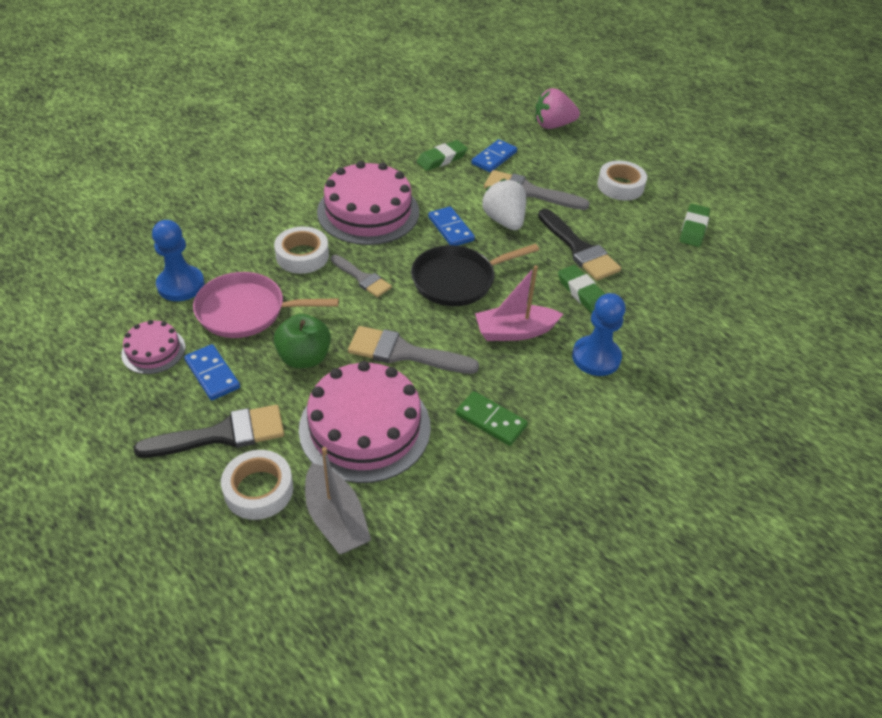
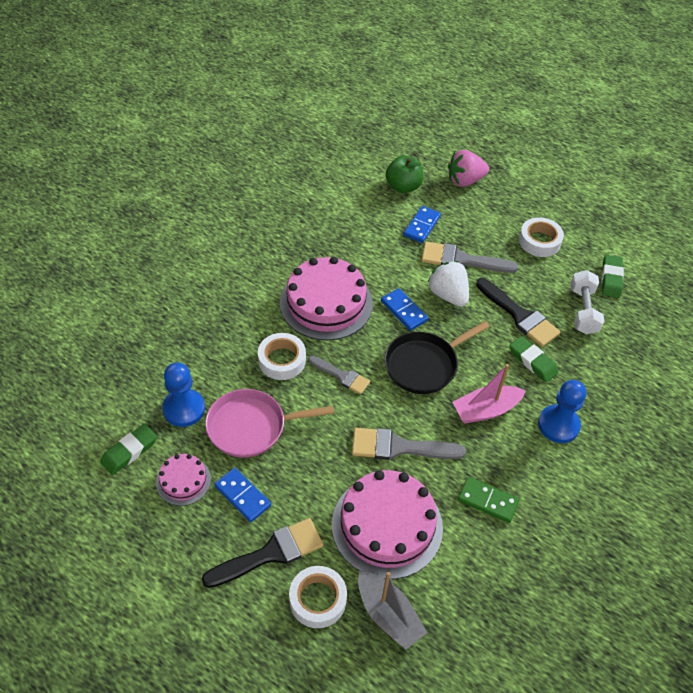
camera: 10 degrees left, 5 degrees up
(304, 358) = (316, 466): green apple -> green apple (403, 186)
(442, 159) = (375, 234): green eraser -> green eraser (129, 451)
(653, 253) = (583, 311): none -> white dumbbell

